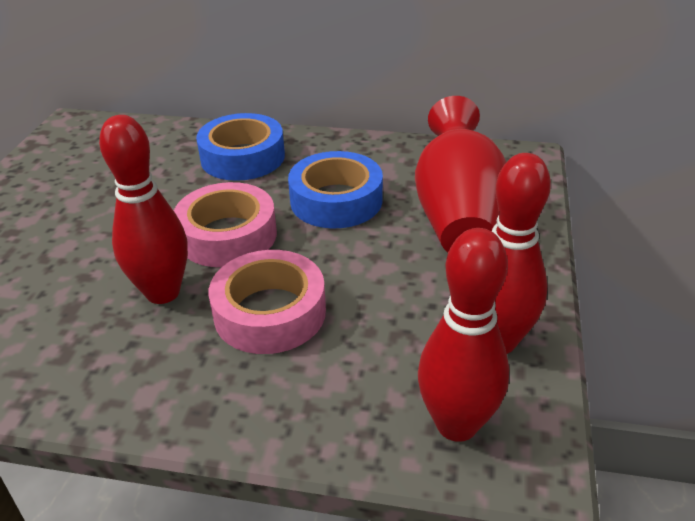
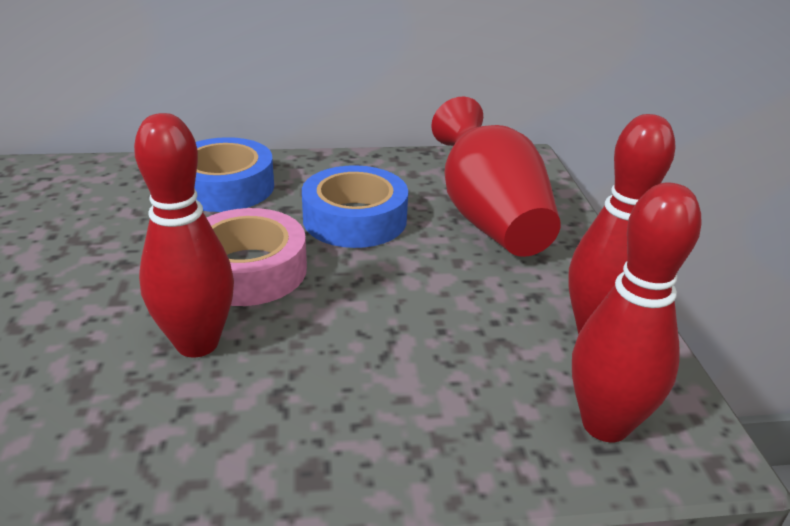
camera: 20 degrees left, 5 degrees down
(270, 312) = (340, 344): pink tape -> none

